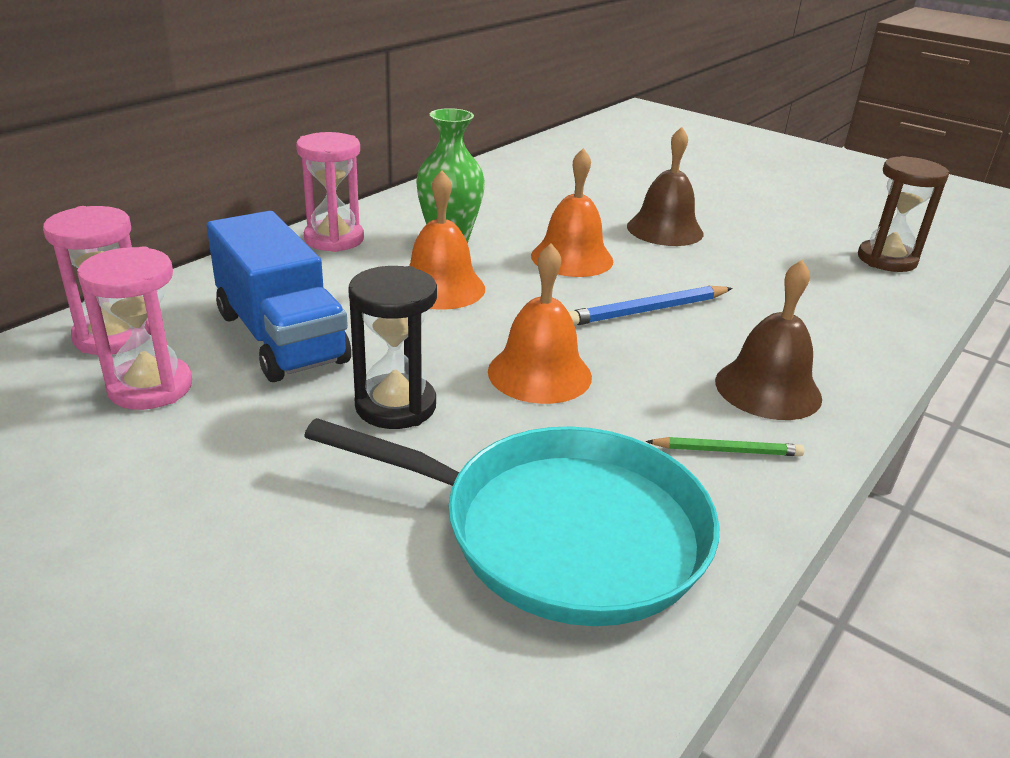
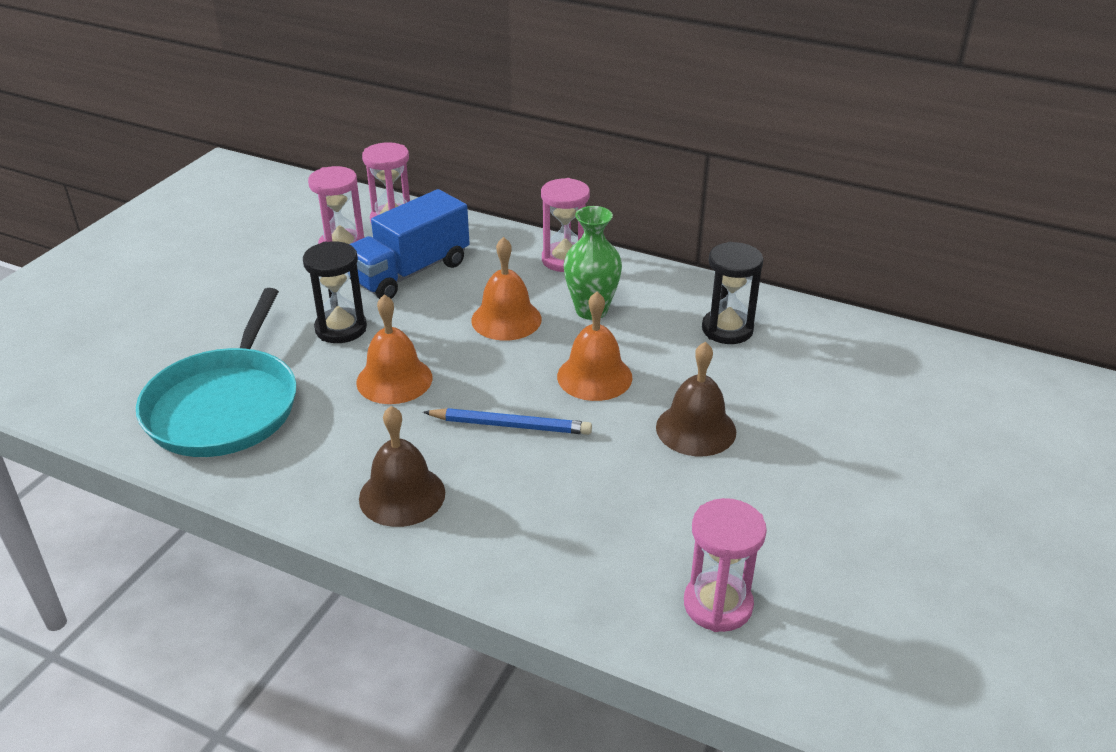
camera: 80 degrees right, 5 degrees up
(516, 192) = (727, 329): none -> black hourglass
(647, 311) = (511, 425): blue pencil -> blue pencil turned 135 degrees clockwise
(727, 450) = (314, 472): green pencil -> none
(886, 260) = (718, 605): brown hourglass -> pink hourglass

